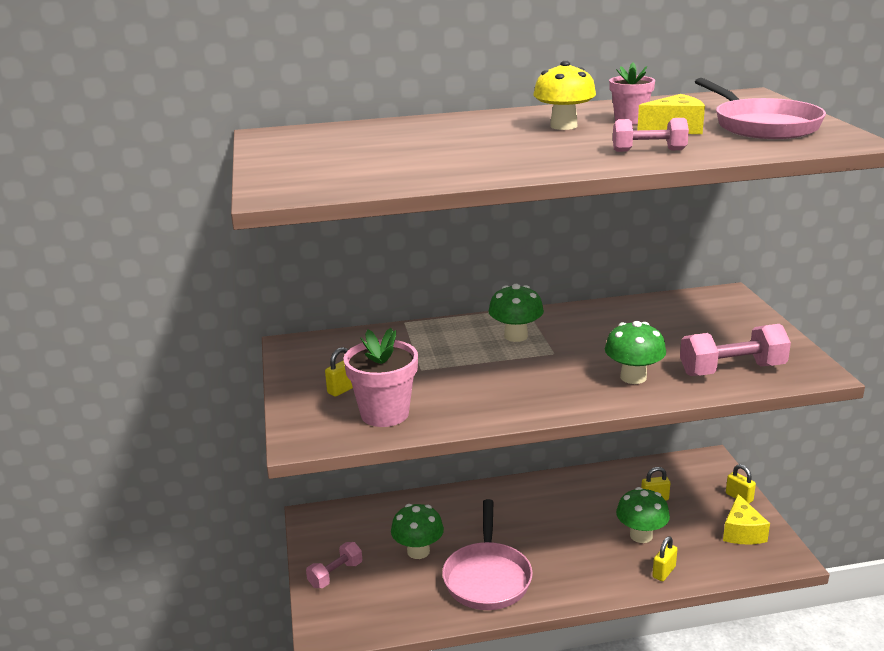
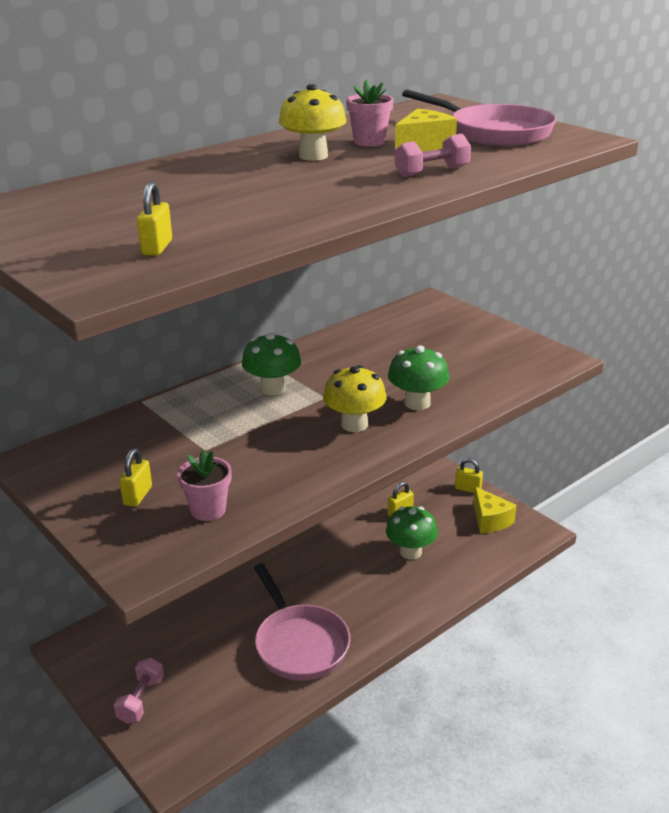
camera: 30 degrees left, 5 degrees up
(384, 414) = (208, 510): pink flower pot -> pink flower pot, size x0.63
(418, 551) = (213, 642): green mushroom -> none
(560, 381) = (354, 424): none -> yellow mushroom
(664, 572) = (451, 579): yellow padlock -> yellow padlock (157, 247)
(732, 370) = (493, 374): pink dumbbell -> none

